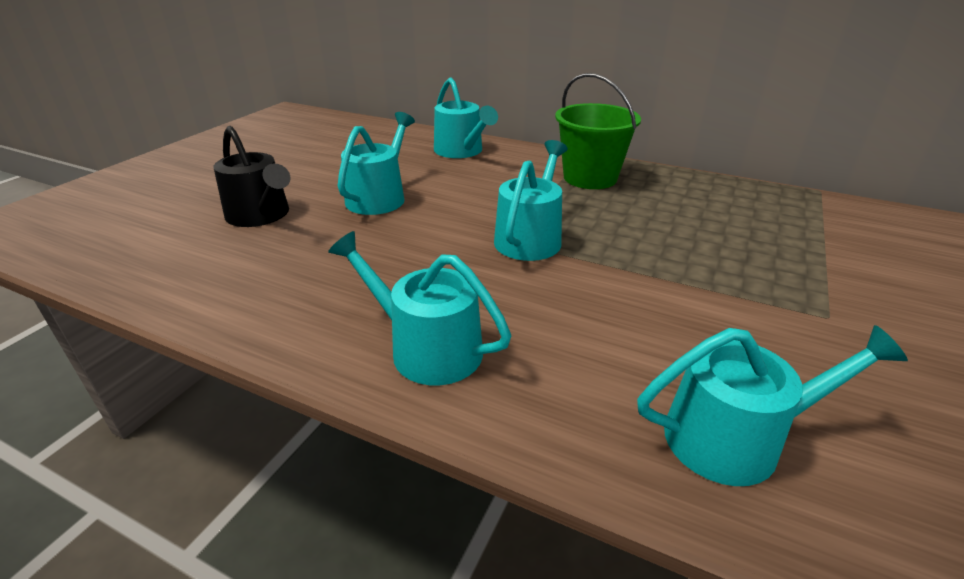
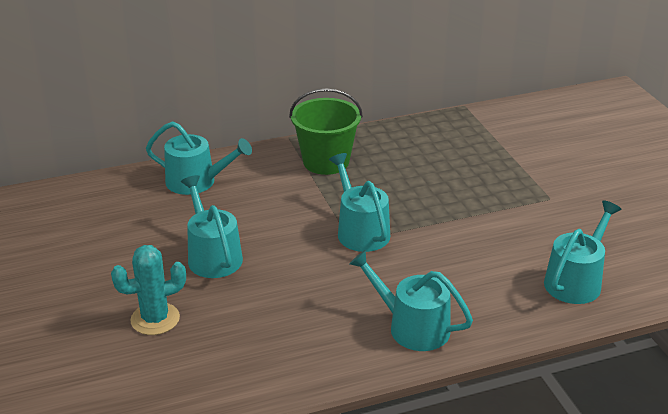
camera: 45 degrees left, 0 degrees up
(261, 215) = (155, 319): black watering can -> turquoise cactus
(427, 348) = (412, 327): turquoise watering can -> turquoise watering can turned 45 degrees clockwise

